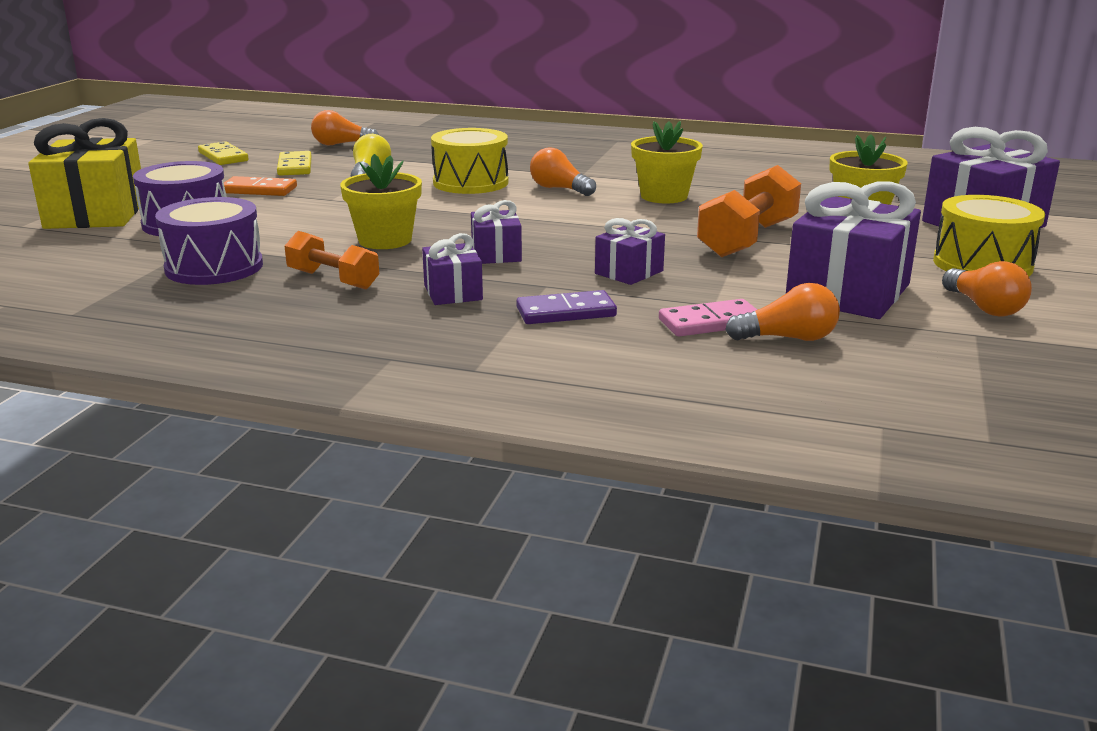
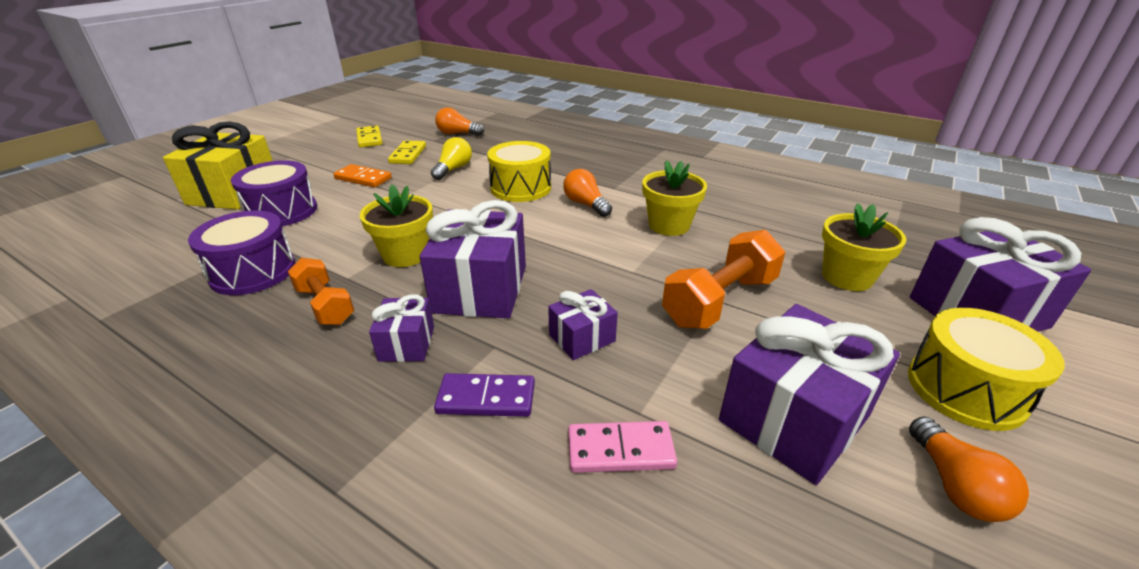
camera: 15 degrees right, 10 degrees up
(496, 254) = (481, 289): purple gift -> purple gift, size x1.93
(788, 338) = (693, 504): orange light bulb -> none

